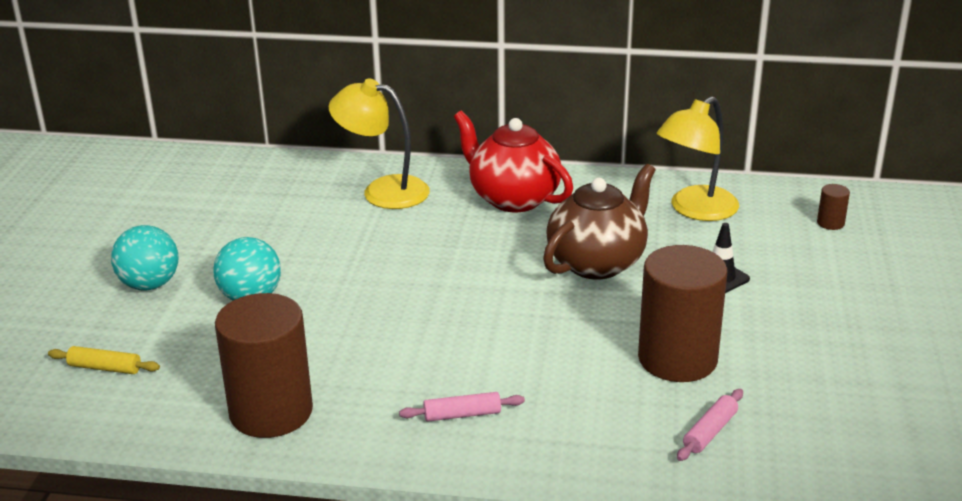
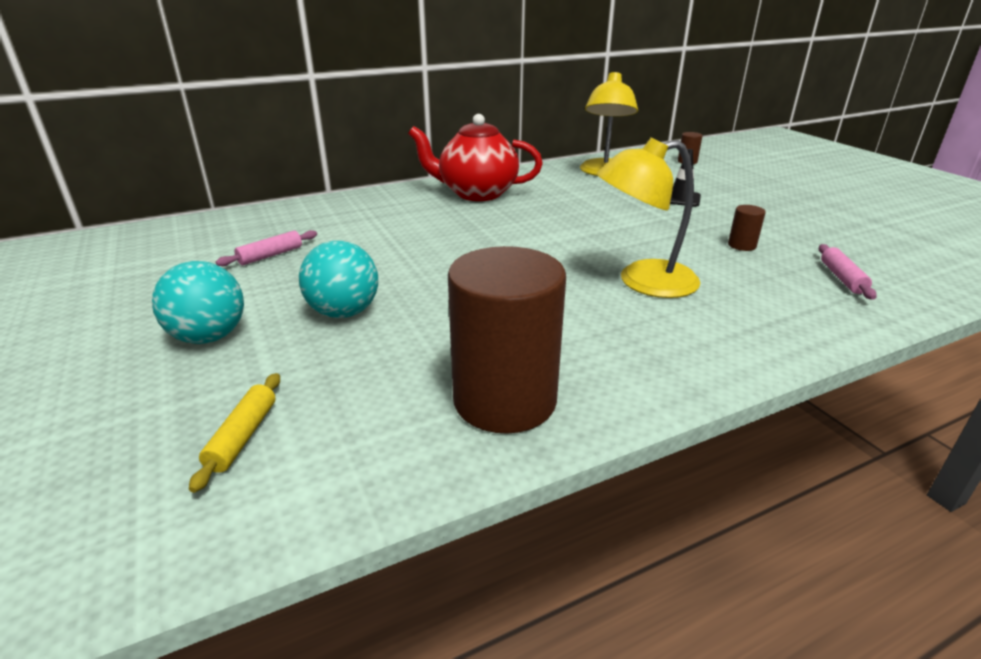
camera: 35 degrees left, 0 degrees up
(105, 368) = (242, 436): yellow rolling pin -> yellow rolling pin turned 60 degrees counterclockwise
(383, 191) = (366, 211): yellow lamp -> yellow lamp (643, 282)
(462, 414) = (673, 332): pink rolling pin -> pink rolling pin (270, 255)
(597, 263) = (595, 211): brown teapot -> none
(677, 359) = (742, 245): brown cylinder -> brown cylinder, size x0.40

